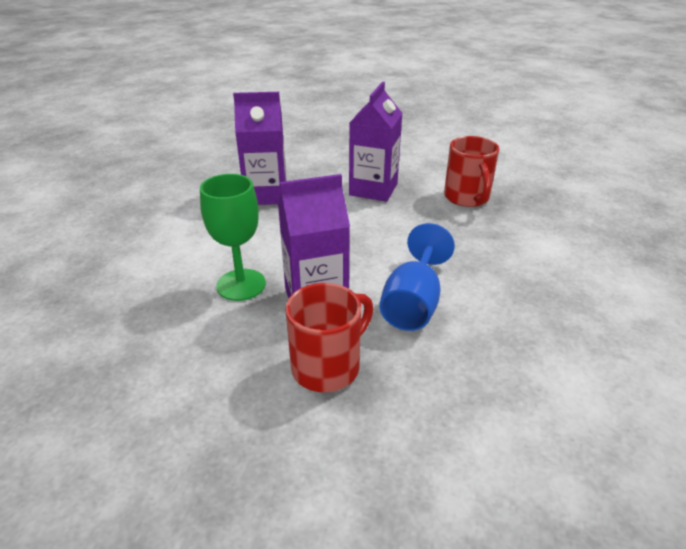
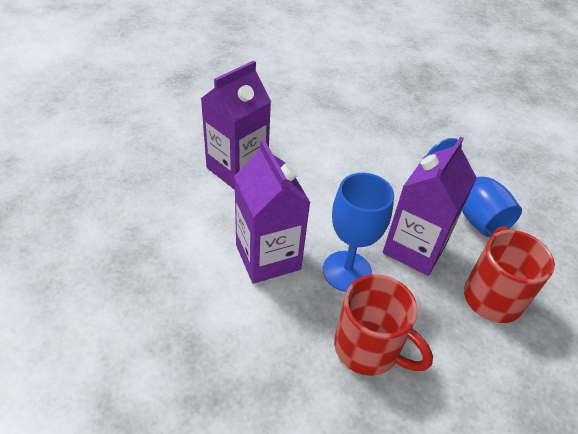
camera: 45 degrees left, 10 degrees up
(241, 285) = (347, 271): green goblet -> blue goblet
(373, 189) = (315, 120): purple carton -> purple carton (268, 257)
(467, 198) = (387, 97): red mug -> red mug (369, 349)

